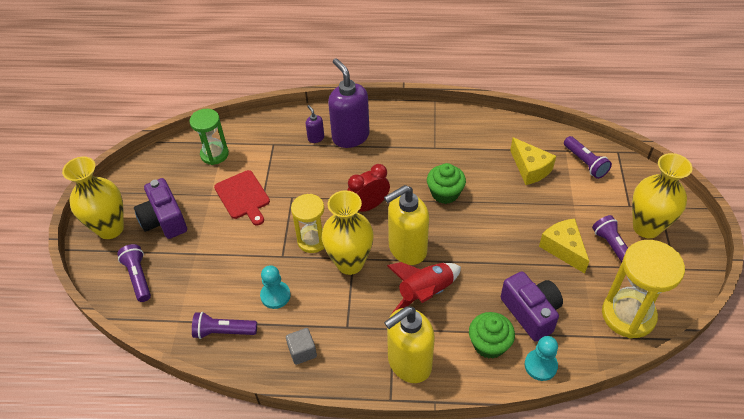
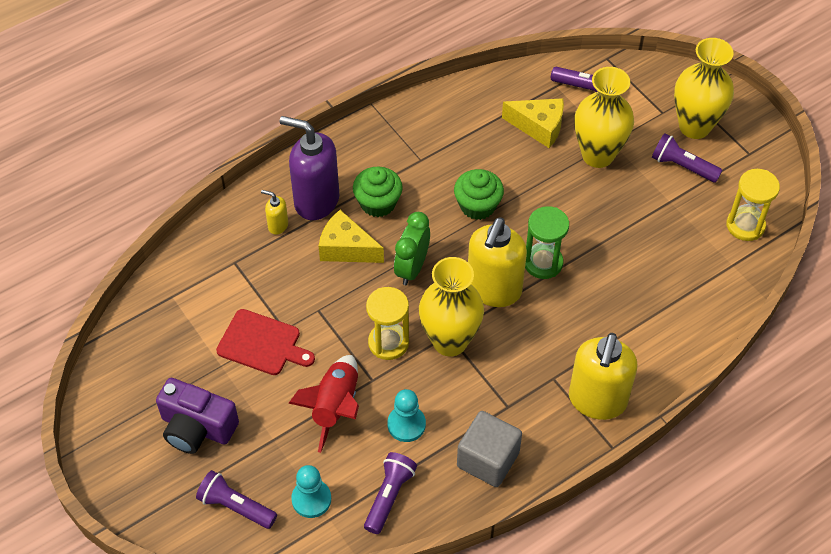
camera: 40 degrees left, 5 degrees up
(110, 228) = (141, 478): yellow vase -> yellow vase (598, 155)
(214, 154) = (175, 316): green hourglass -> green hourglass (543, 263)
(223, 331) = (389, 496): purple flashlight -> purple flashlight turned 150 degrees clockwise
(302, 351) = (488, 459): grey cube -> grey cube, size x1.65
(316, 138) = (277, 225): purple soap dispenser -> yellow soap dispenser
(369, 206) = (412, 268): red clock -> green clock
(425, 293) = (551, 323): red rocket -> red rocket (335, 407)
(489, 344) = (651, 333): green cupcake -> green cupcake (378, 203)
(531, 312) = (662, 278): purple camera -> none
(540, 365) = (711, 323): turquoise pawn -> turquoise pawn (311, 499)
(563, 249) = (639, 195): yellow cheese -> yellow cheese (346, 248)
(628, 315) = (745, 225): yellow hourglass -> yellow hourglass, size x0.65

